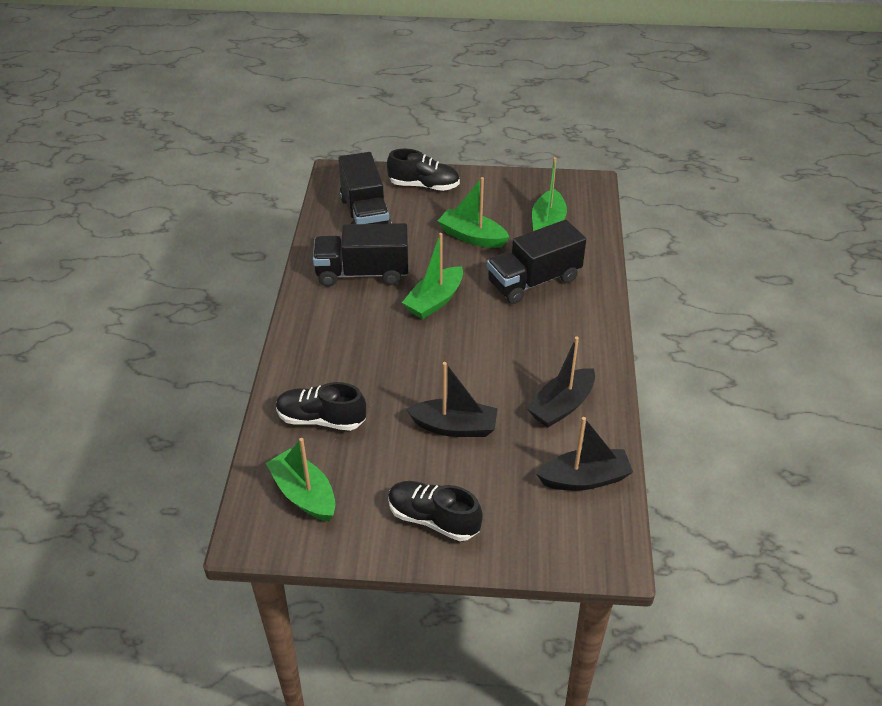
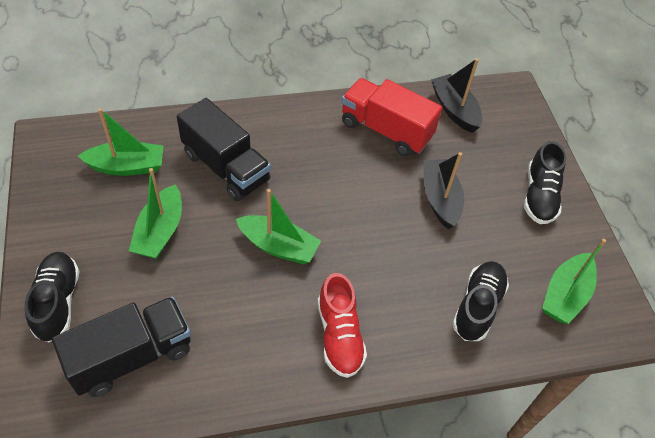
camera: 110 degrees left, 10 degrees up
(321, 419) = (477, 307): black shoe -> black shoe turned 150 degrees counterclockwise
(334, 322) = (339, 335): none -> red shoe
(362, 273) = (248, 328): black truck -> none
(561, 406) = (386, 130): black boat -> red truck

